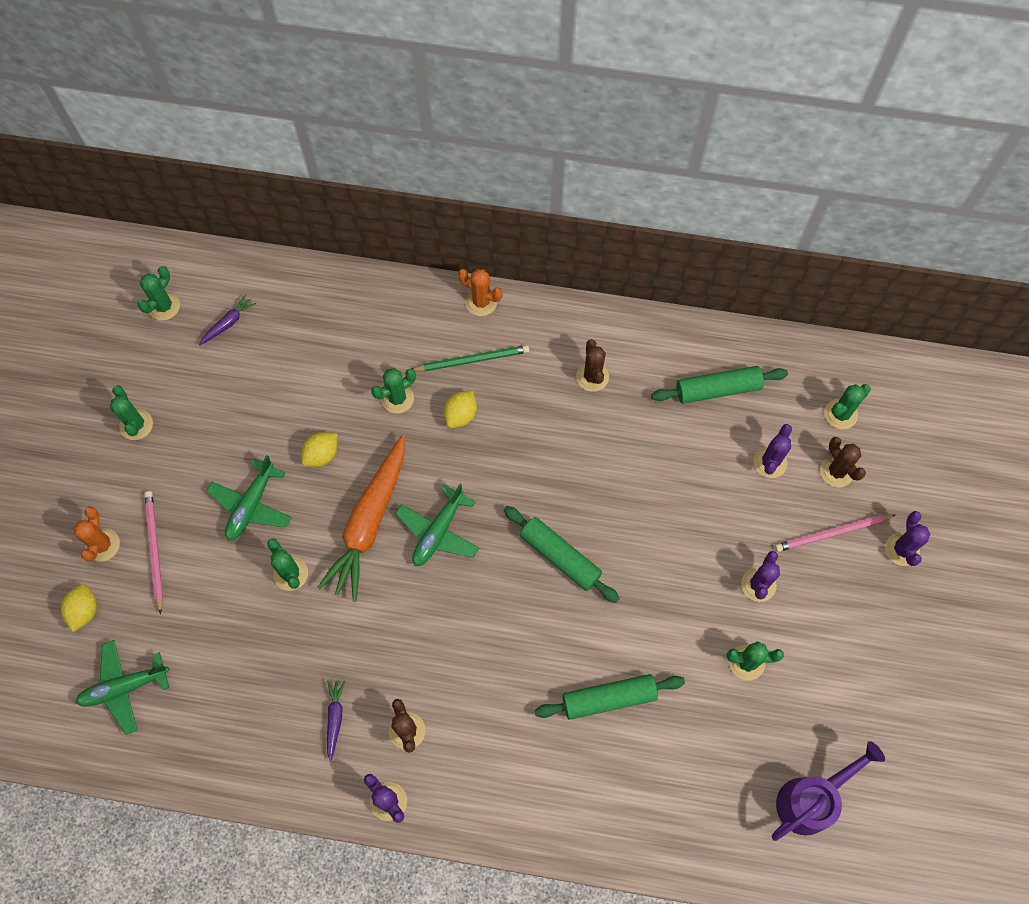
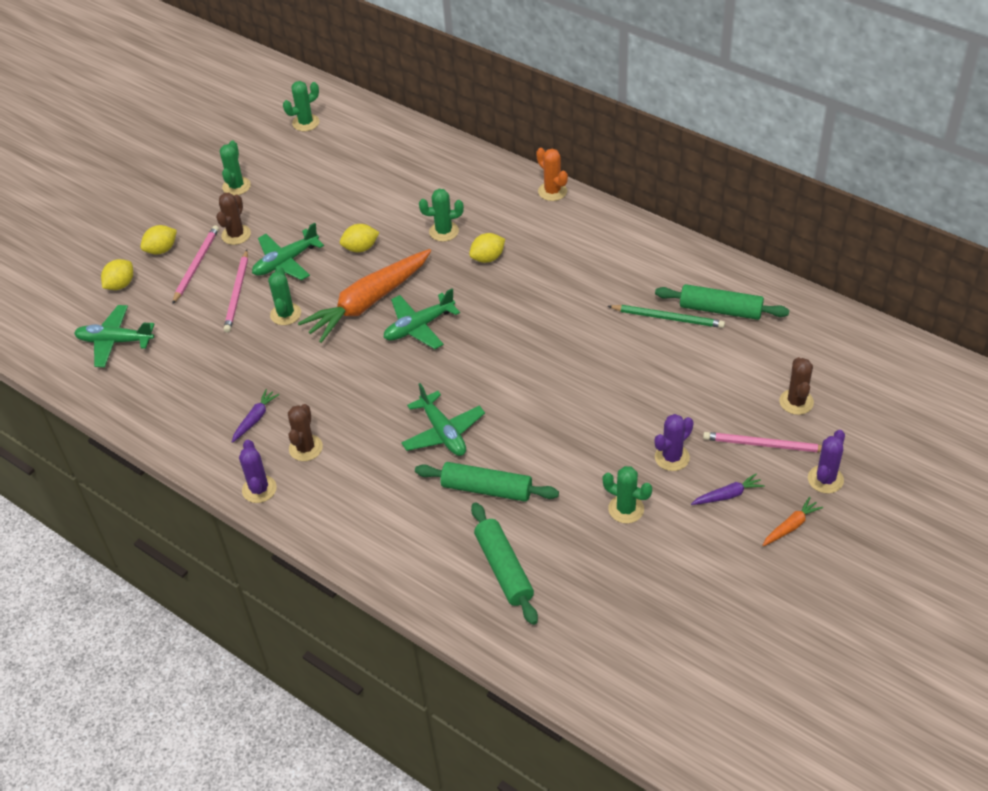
camera: 30 degrees right, 20 degrees down
(102, 545) = (161, 250): orange cactus -> yellow lemon
(222, 568) = (237, 293): none -> pink pencil
(228, 323) = (346, 146): purple carrot -> purple carrot (727, 495)
(472, 360) = (520, 226): green pencil -> green pencil (668, 318)
(532, 651) = (443, 432): none -> green plane
(560, 557) = (508, 377): green rolling pin -> green rolling pin (504, 569)
(592, 377) = (614, 267): brown cactus -> brown cactus (236, 235)
(770, 462) = (737, 375): purple cactus -> none
(811, 799) = (623, 632): purple watering can -> none
(840, 414) = (825, 363): green cactus -> none
(897, 615) = (791, 526): none -> orange carrot

